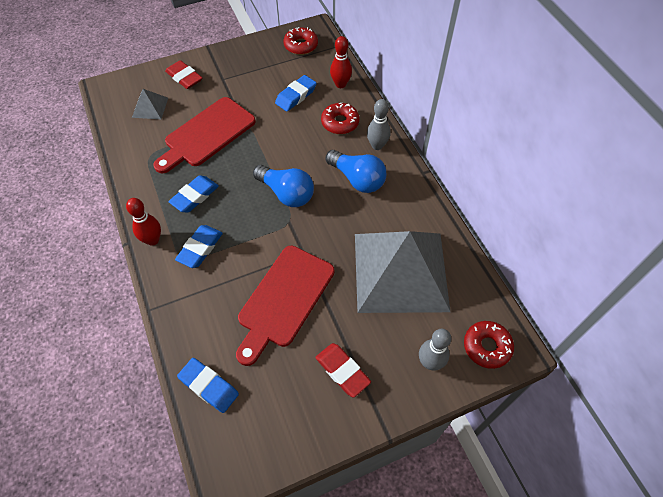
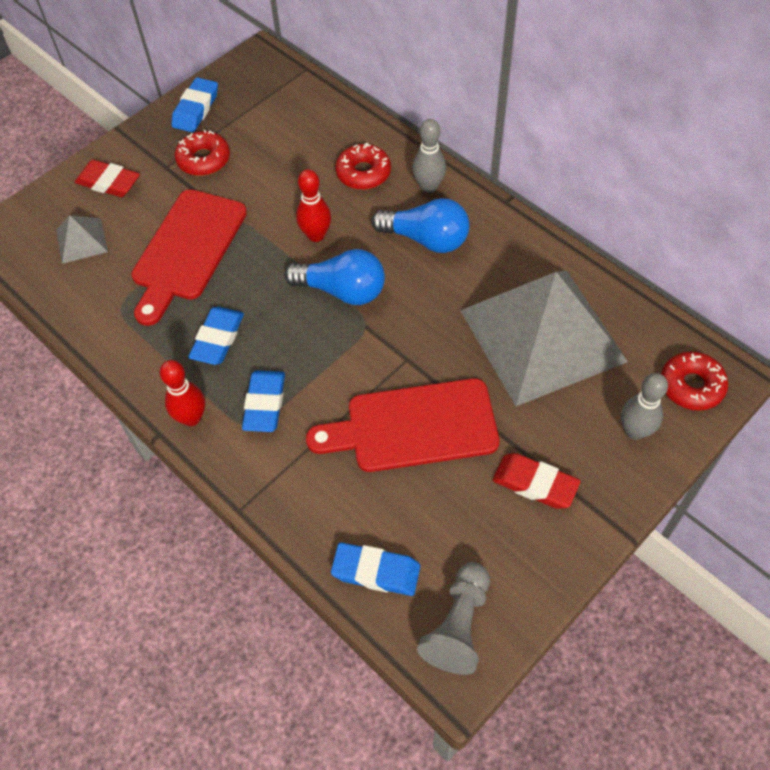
camera: 20 degrees left, 0 degrees up
(241, 446) = (458, 625): none -> grey pawn
(284, 299) = (413, 426): red cutting board -> red cutting board turned 75 degrees clockwise
(296, 96) = (283, 157): blue eraser -> blue eraser (196, 109)
(301, 45) = (252, 85): red donut -> red donut (204, 159)
(340, 84) = (336, 121): red bowling pin -> red bowling pin (316, 235)

